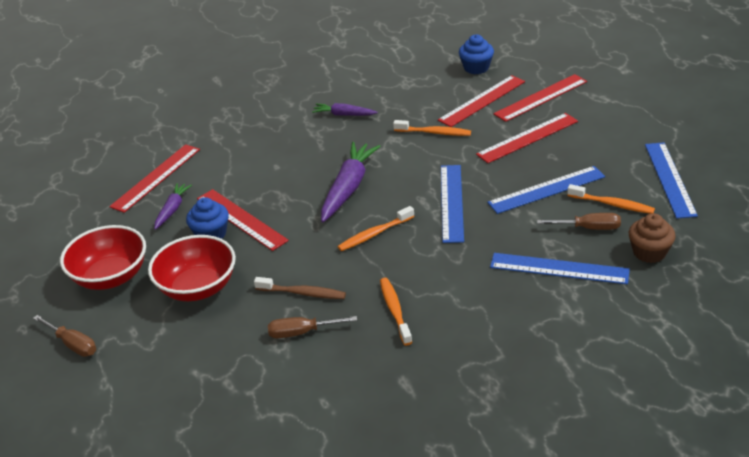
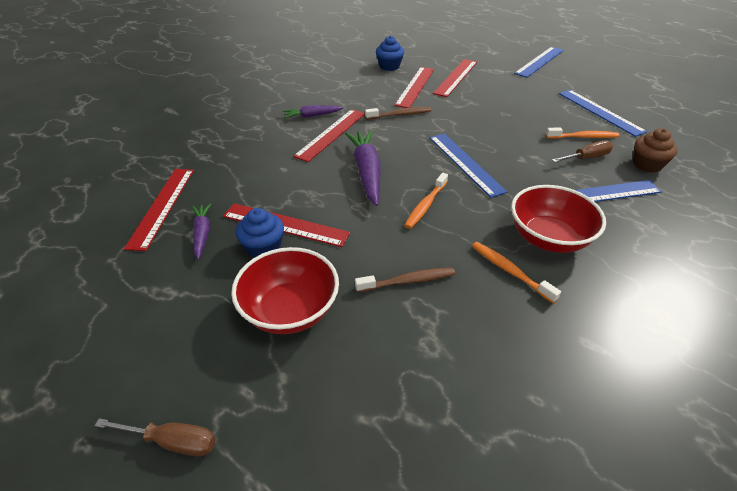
camera: 30 degrees left, 5 degrees up
(110, 277) = (173, 330): red bowl -> red bowl (548, 238)
(302, 332) = (443, 324): brown screwdriver -> none
(434, 132) = (400, 115): orange toothbrush -> brown toothbrush
(527, 138) = (474, 104): red ruler -> red ruler (331, 134)
(546, 189) = (526, 137): blue ruler -> blue ruler (539, 61)

